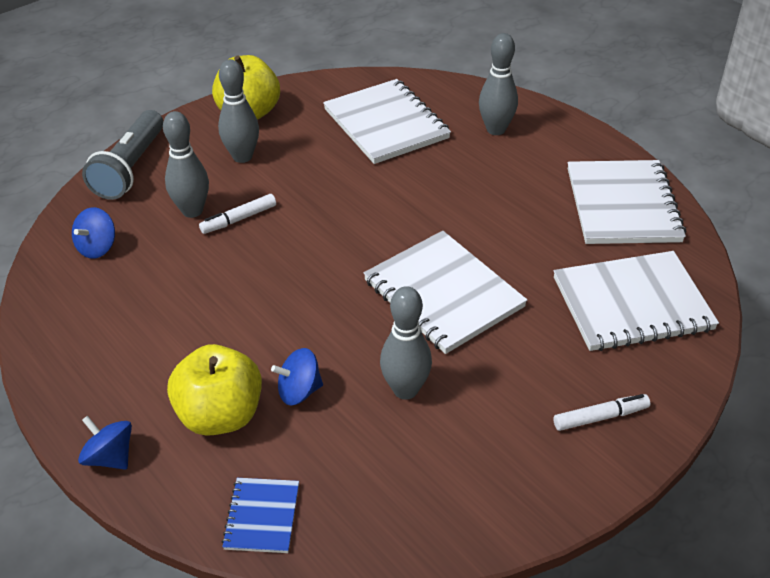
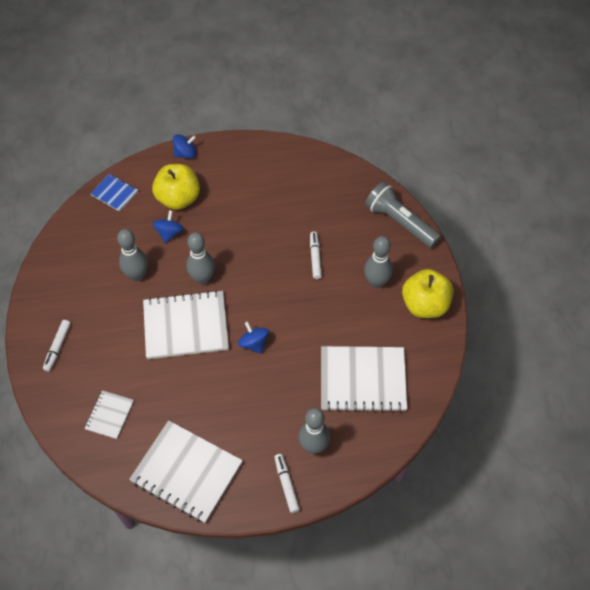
camera: 120 degrees right, 15 degrees up
(97, 247) = (333, 187): blue spinning top -> blue spinning top (254, 343)
(192, 211) = (338, 238): grey bowling pin -> grey bowling pin (203, 278)
(556, 132) = (286, 485): none -> white marker
(632, 304) = (109, 415): white notebook -> white notebook, size x0.50

